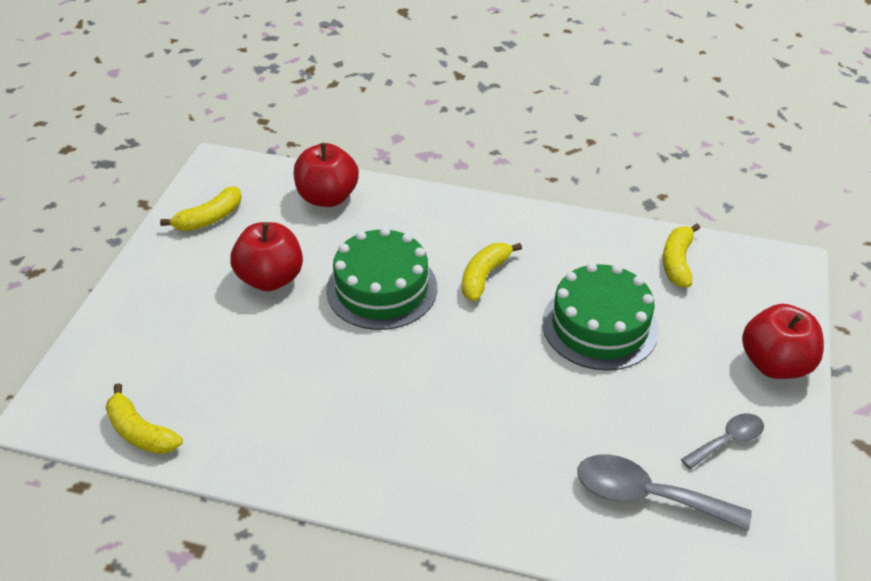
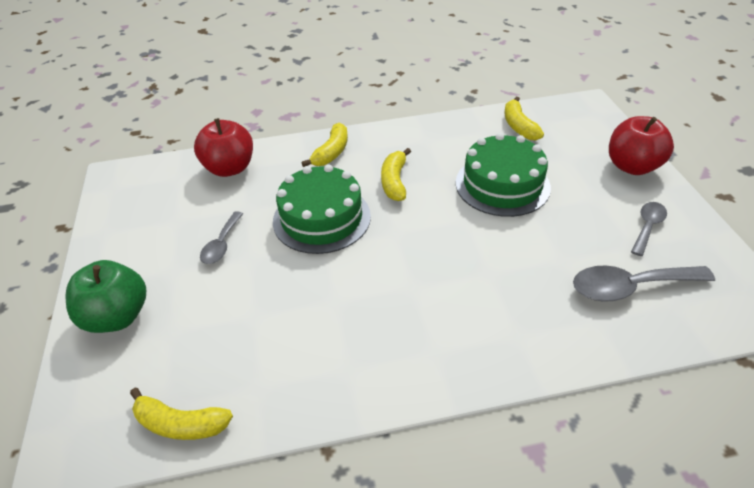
camera: 25 degrees left, 0 degrees up
(143, 313) = (117, 317): none -> green apple
(209, 218) = (134, 217): yellow banana -> yellow banana (331, 152)
(270, 278) = (221, 244): red apple -> grey spoon

